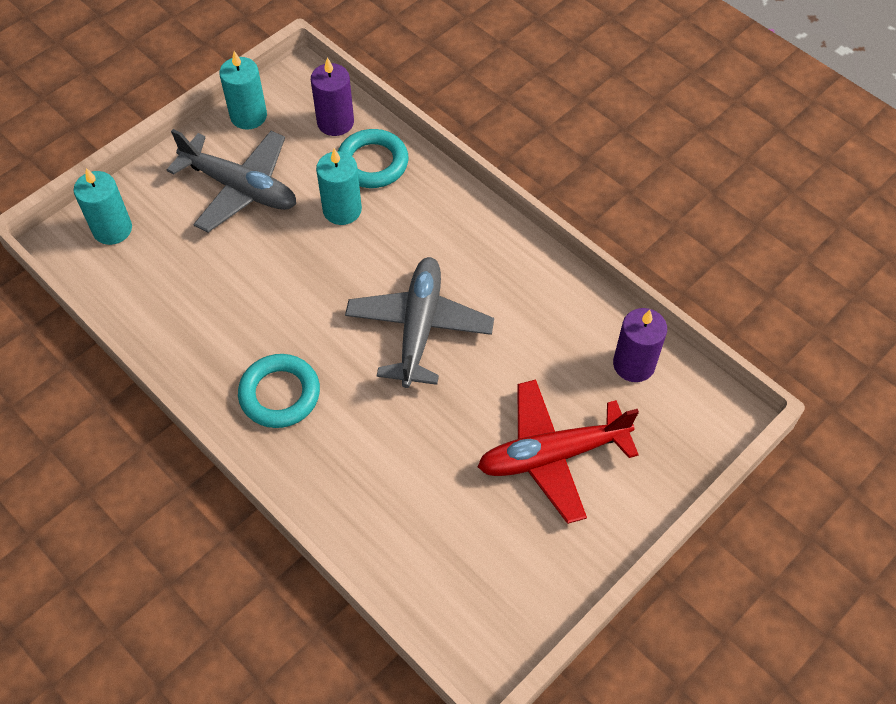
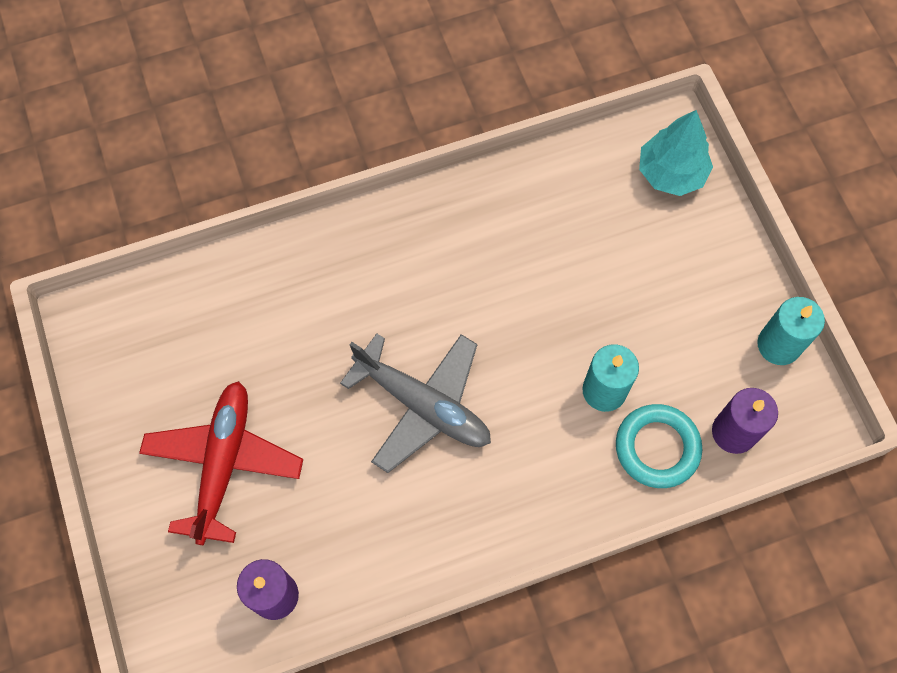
camera: 115 degrees right, 10 degrees up
(112, 229) = (671, 173): turquoise candle -> turquoise tree
(240, 188) = (676, 303): grey plane -> none
(280, 394) = (411, 255): turquoise ring -> none

